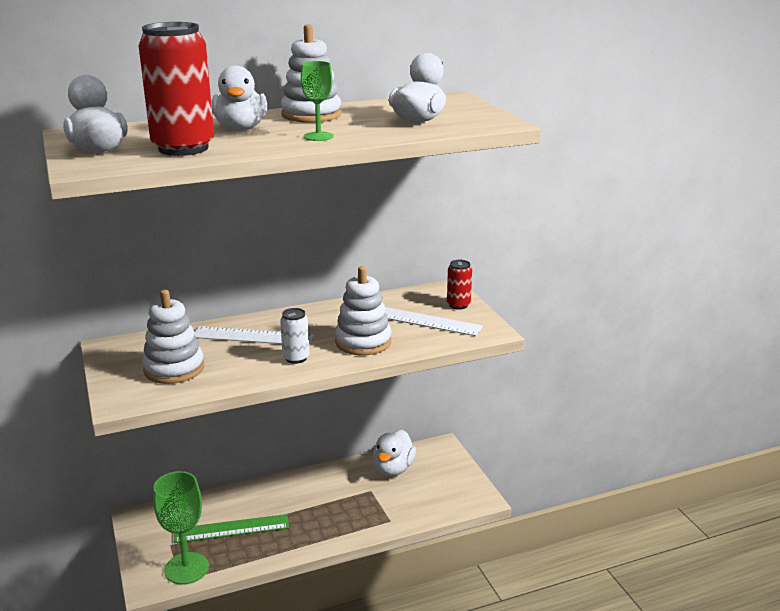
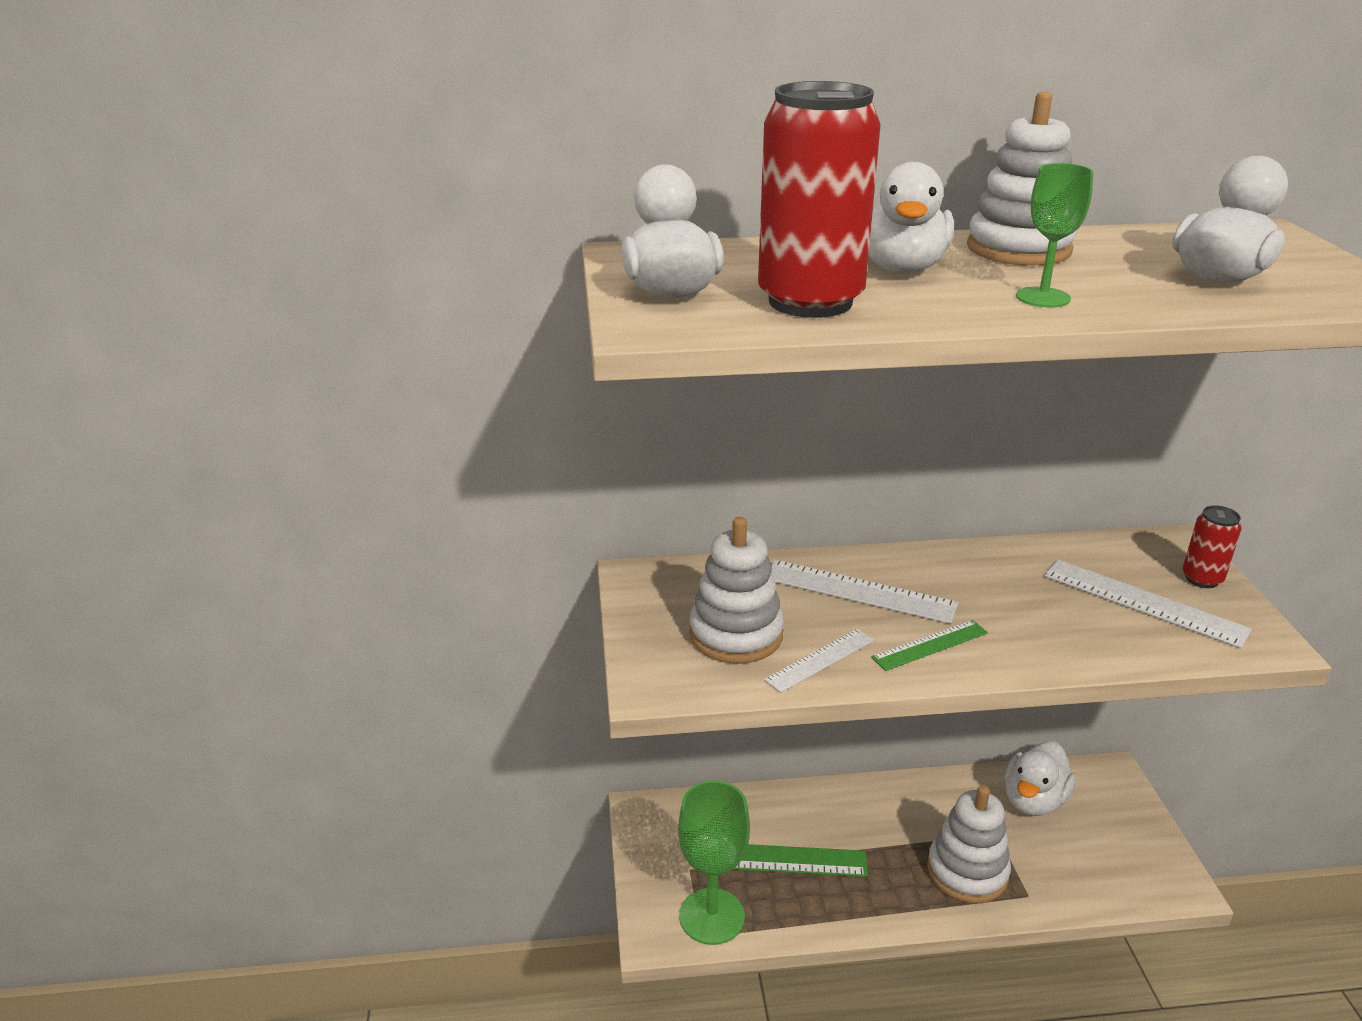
camera: 15 degrees right, 5 degrees up
(227, 374) = (820, 660): none -> white ruler
(296, 358) = (930, 645): white can -> green ruler
(363, 342) = (1041, 630): white stacking toy -> white stacking toy (967, 871)

